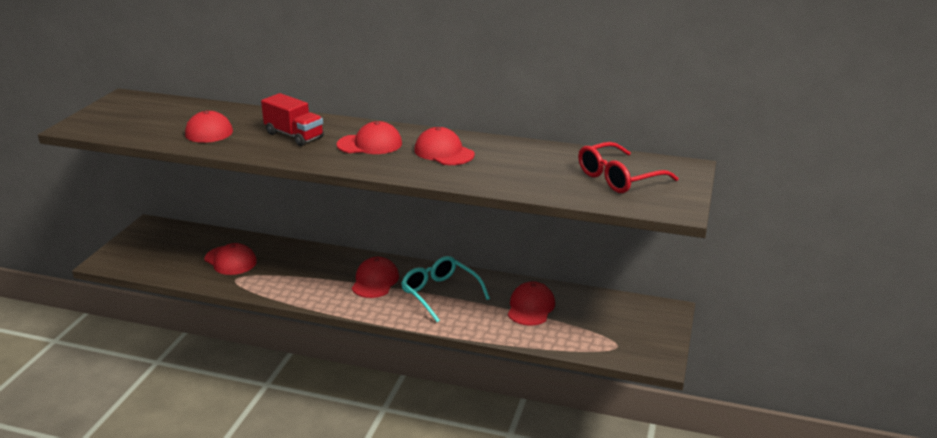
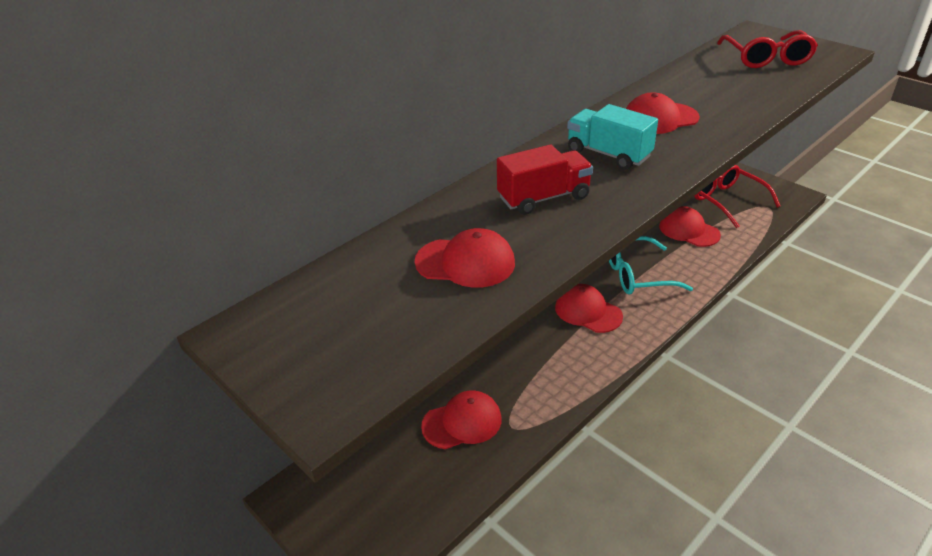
camera: 60 degrees left, 10 degrees up
(370, 144) = (608, 154): red cap -> turquoise truck
(604, 321) = (728, 201): none -> red glasses

